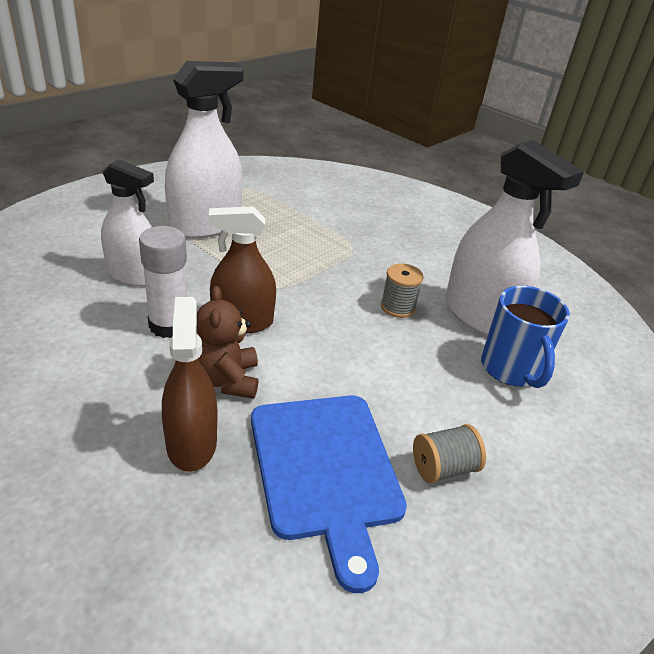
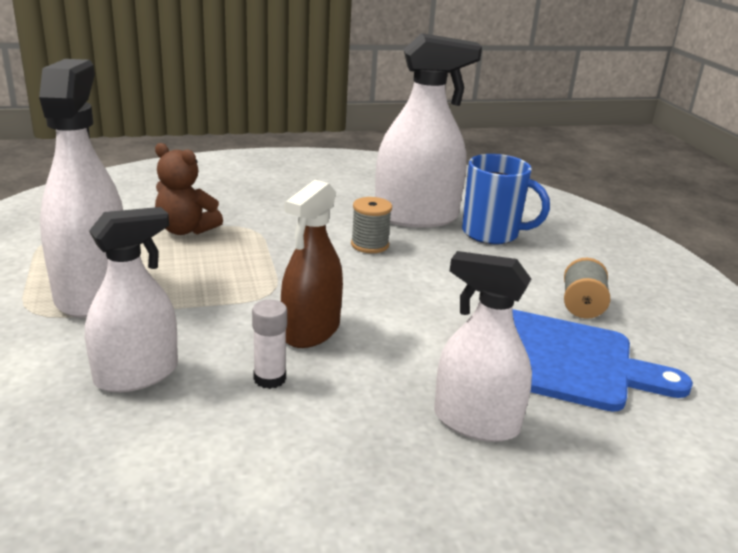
camera: 55 degrees left, 10 degrees down
(169, 325) = (269, 378): white glue stick -> white glue stick, size x0.61
(191, 443) = (476, 422): brown spray bottle -> white spray bottle
(227, 380) = (397, 371): brown teddy bear -> brown teddy bear (186, 230)

